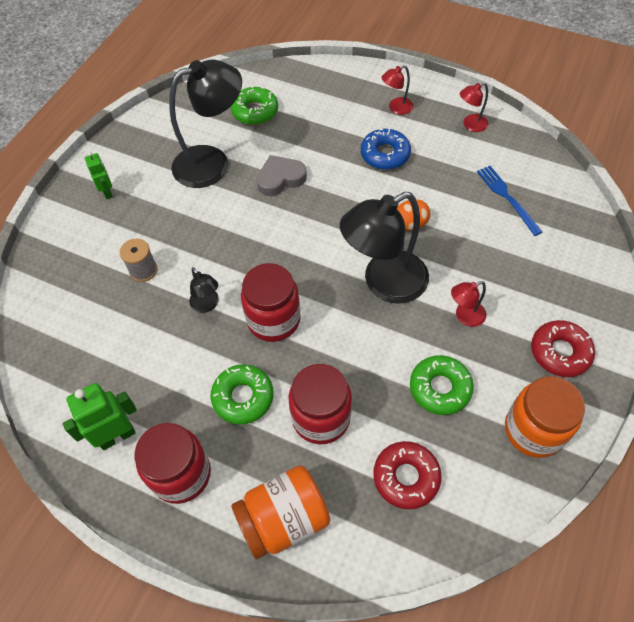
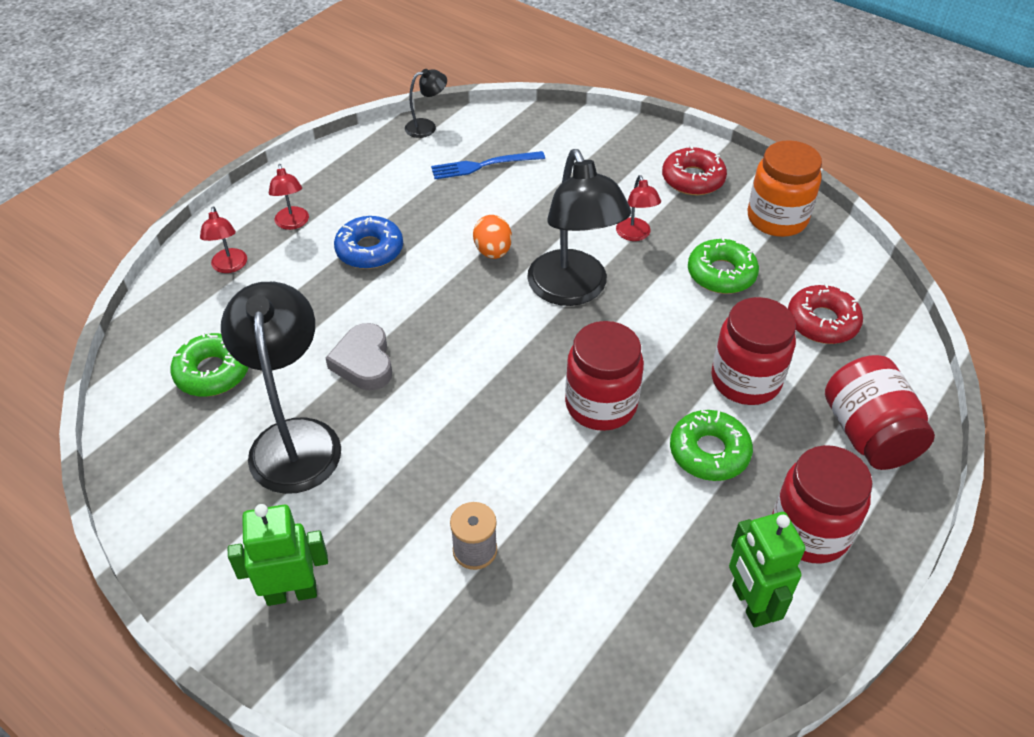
camera: 80 degrees left, 10 degrees down
(108, 192) = (291, 593): green robot -> green robot, size x1.62
(207, 305) = (559, 475): black lamp -> black lamp (427, 127)
(283, 519) = (868, 434): orange jar -> red jar
(470, 125) = (358, 167): red lamp -> red lamp (229, 266)

